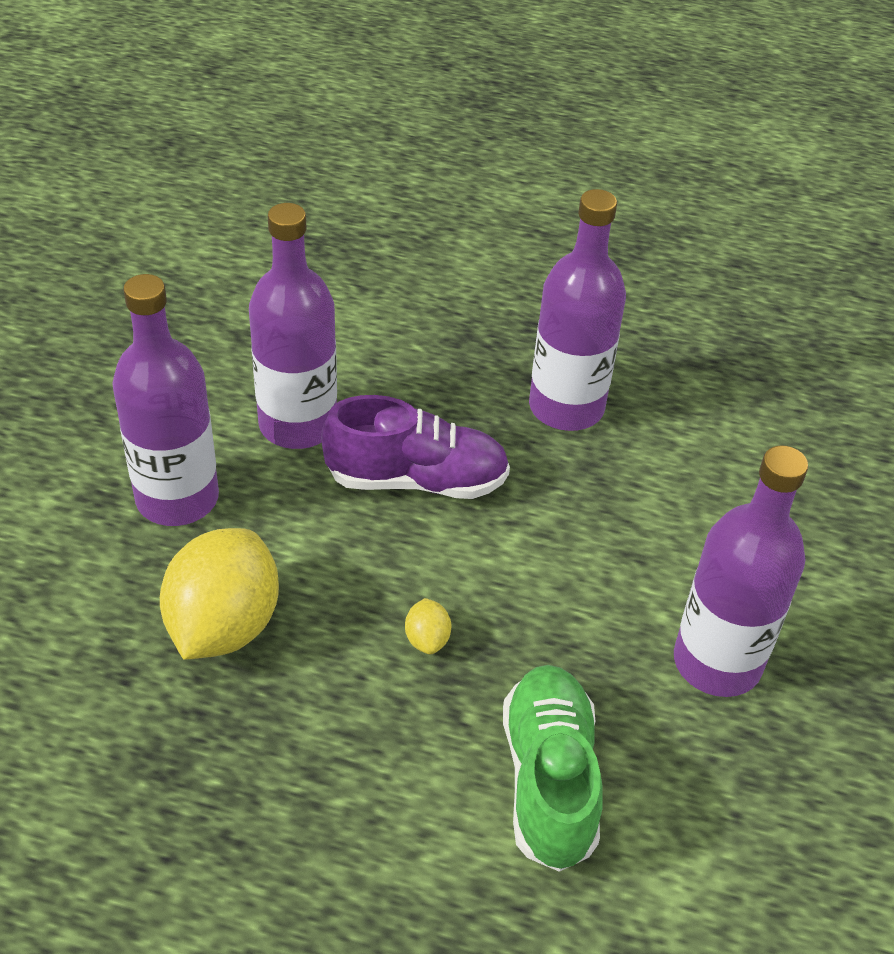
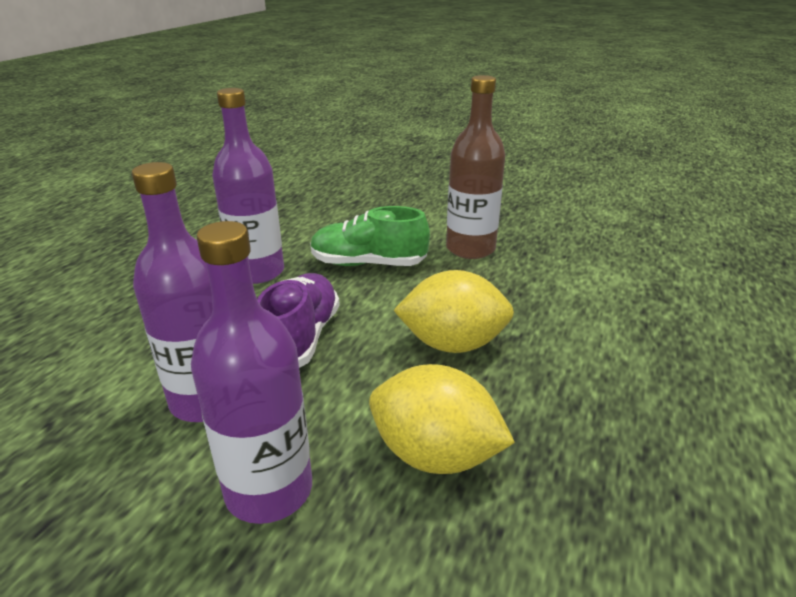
camera: 80 degrees left, 15 degrees down
(427, 639) = (453, 344): yellow lemon -> yellow lemon, size x2.41
(549, 780) = (557, 307): green shoe -> green shoe (368, 264)
(717, 662) = (470, 249): purple bottle -> brown bottle

